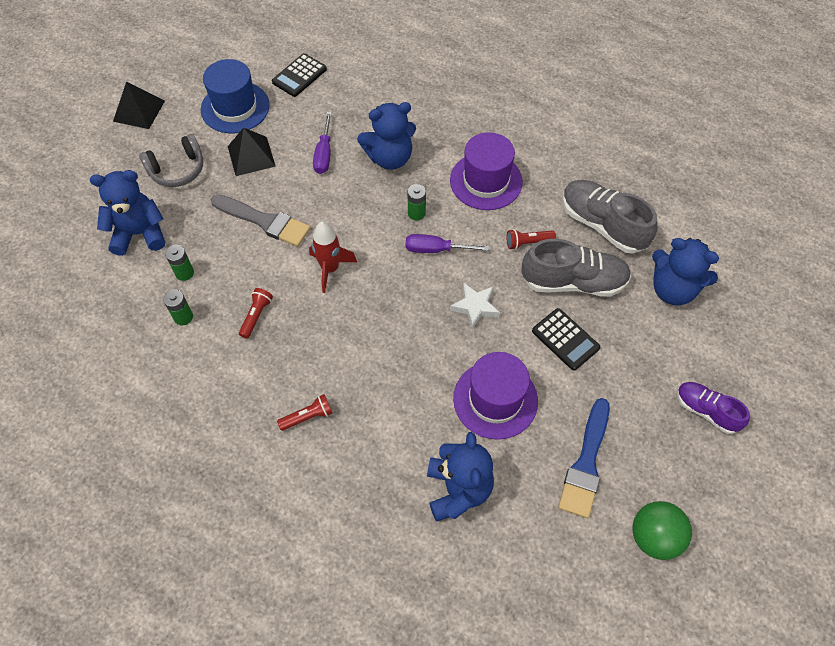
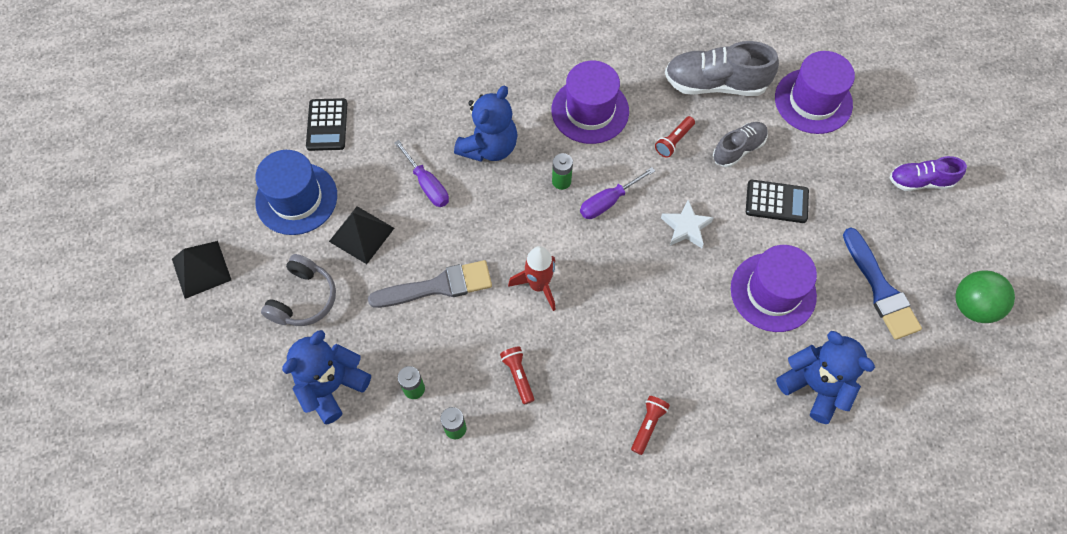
camera: 40 degrees left, 5 degrees up
(573, 282) = (738, 149): grey shoe -> grey shoe, size x0.61
(673, 289) = (813, 101): blue teddy bear -> purple hat

